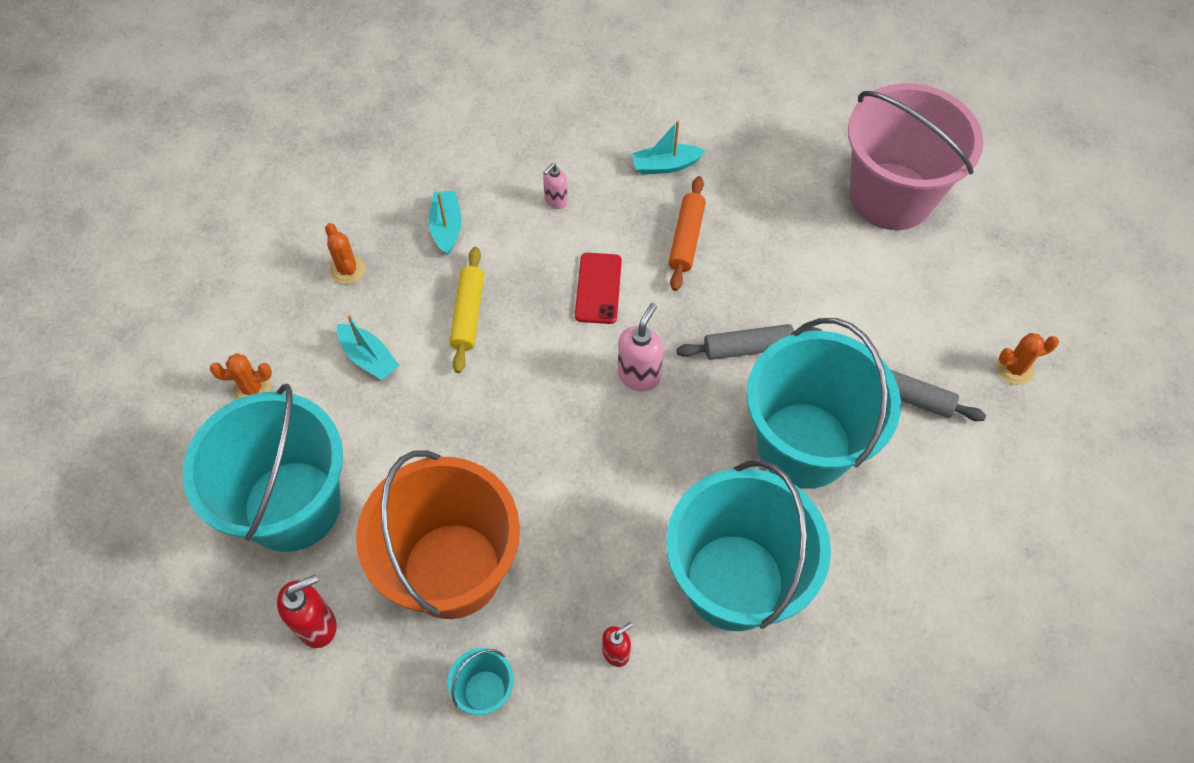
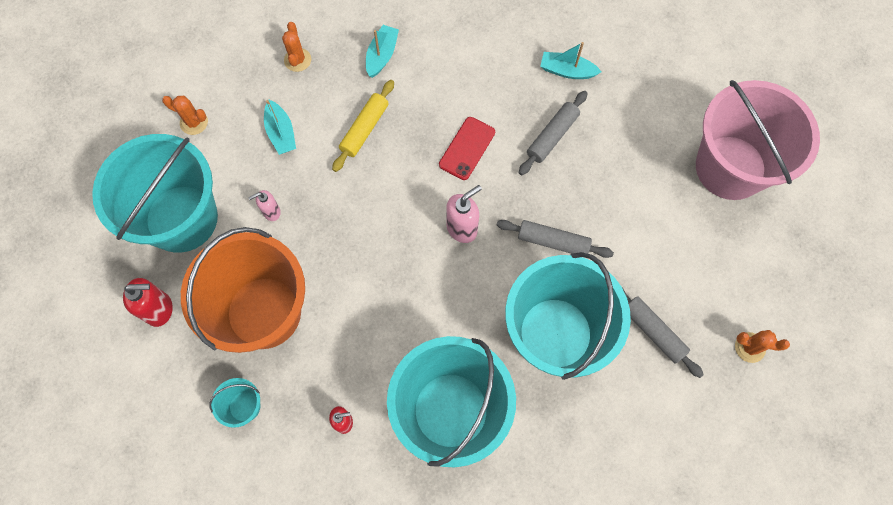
camera: 25 degrees right, 10 degrees up
(555, 201) = (470, 66): pink soap dispenser -> pink soap dispenser (271, 212)
(686, 239) = (552, 136): orange rolling pin -> grey rolling pin

